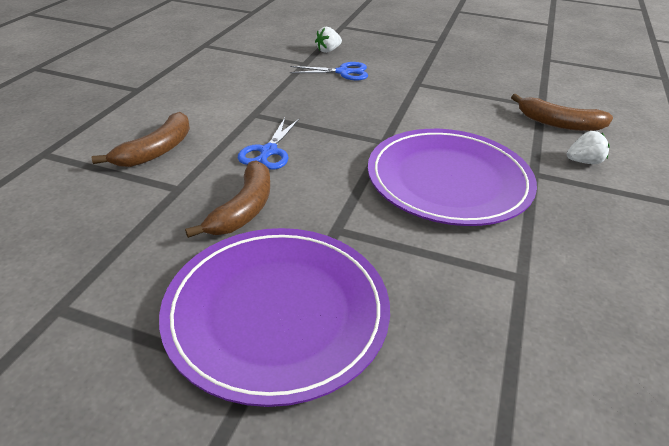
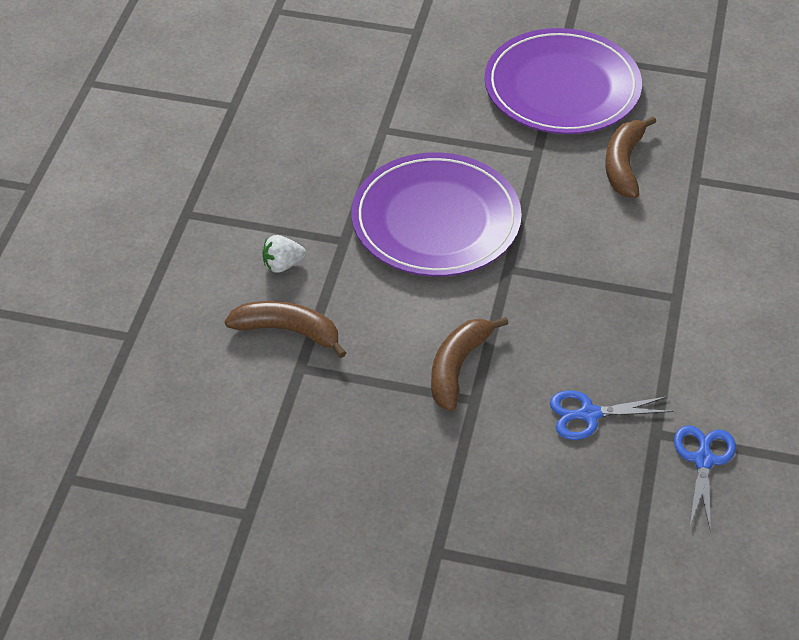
camera: 175 degrees right, 10 degrees up
(156, 151) = (749, 223): brown banana -> brown banana (458, 367)
(268, 152) = (631, 236): blue scissors -> blue scissors (703, 460)
(328, 50) = (630, 482): white strawberry -> none

